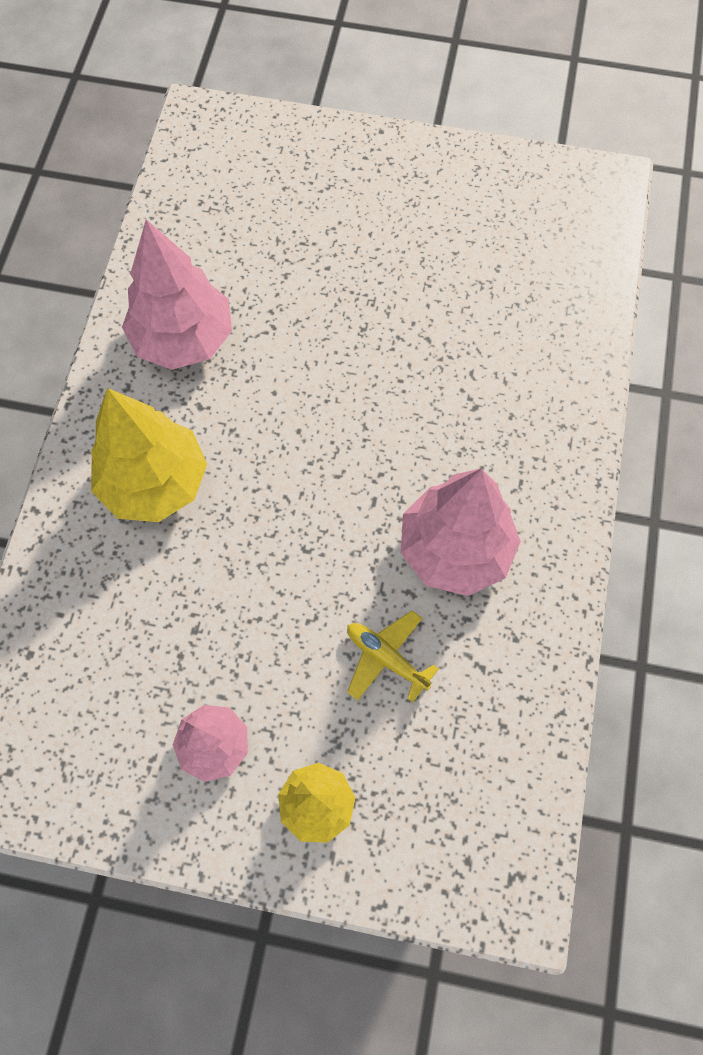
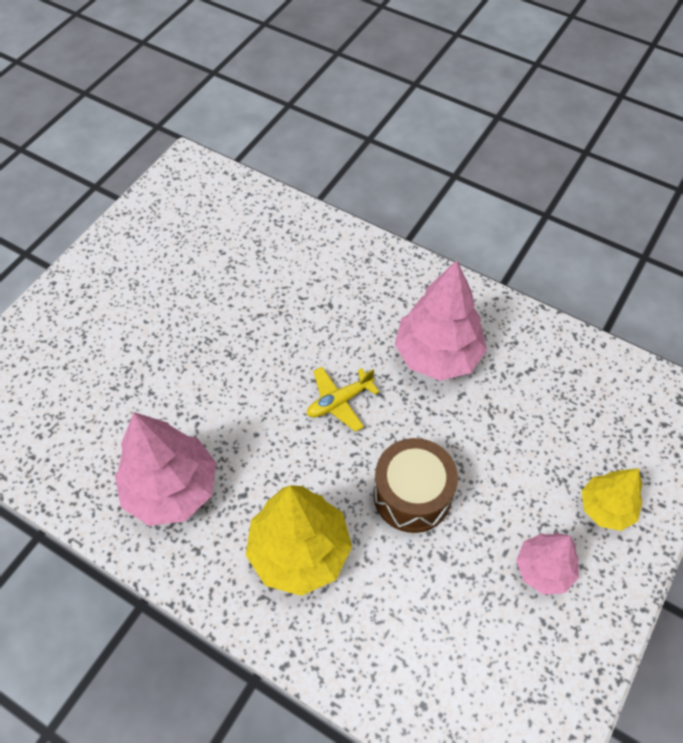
camera: 70 degrees left, 10 degrees down
(257, 575) = (412, 495): none -> brown drum
(386, 658) = (507, 426): yellow plane -> yellow plane (339, 401)

